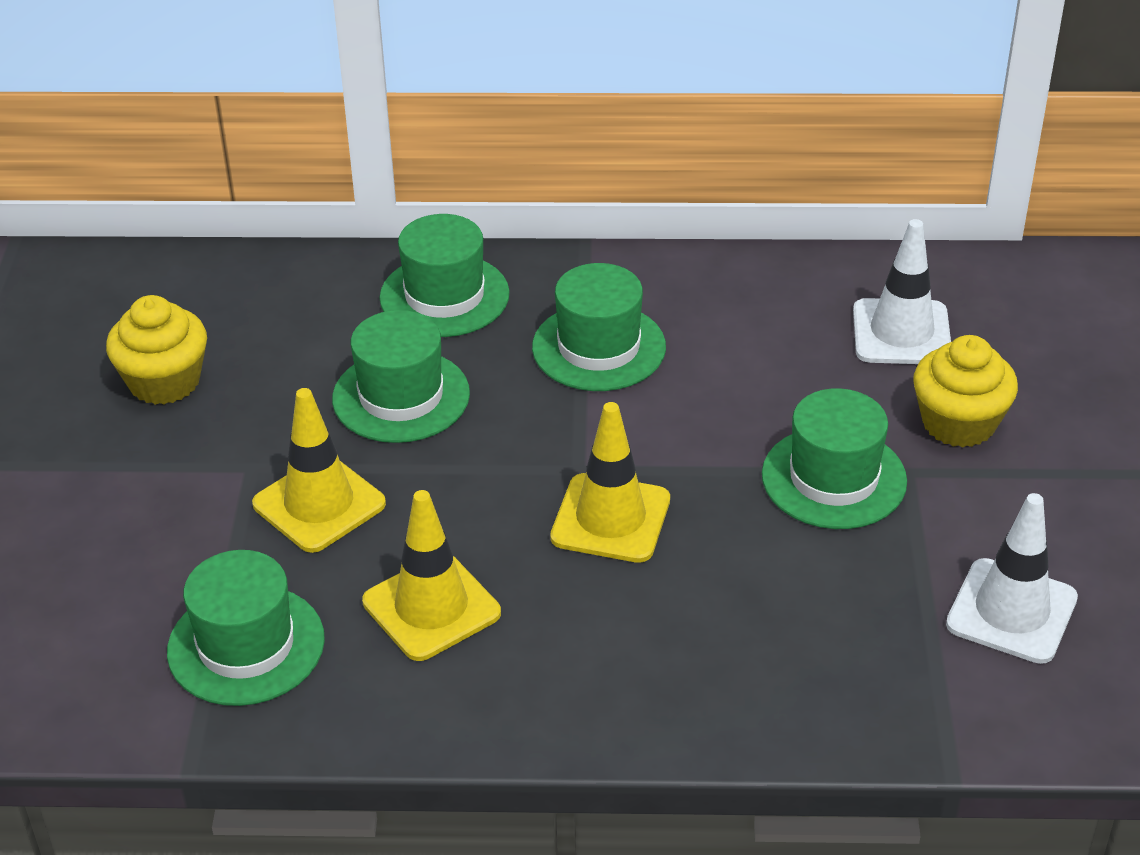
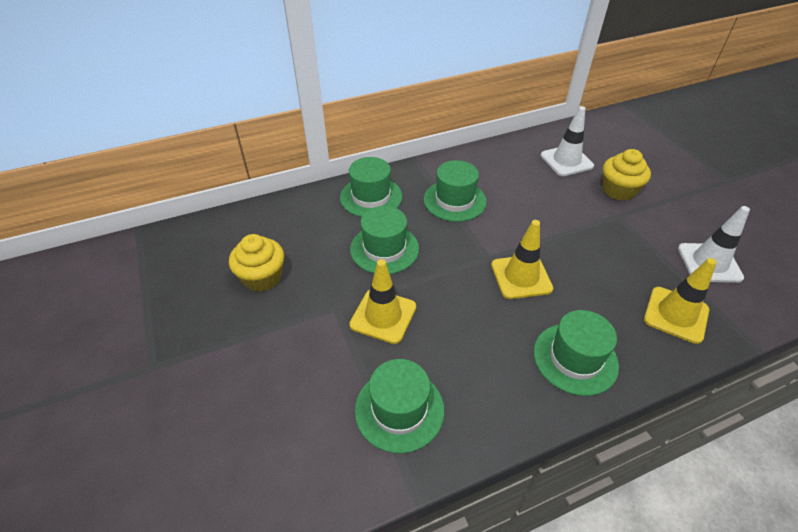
camera: 25 degrees left, 5 degrees up
(431, 607) = (476, 351): yellow traffic cone -> yellow traffic cone (676, 315)
(834, 478) = (594, 228): green hat -> green hat (575, 358)

